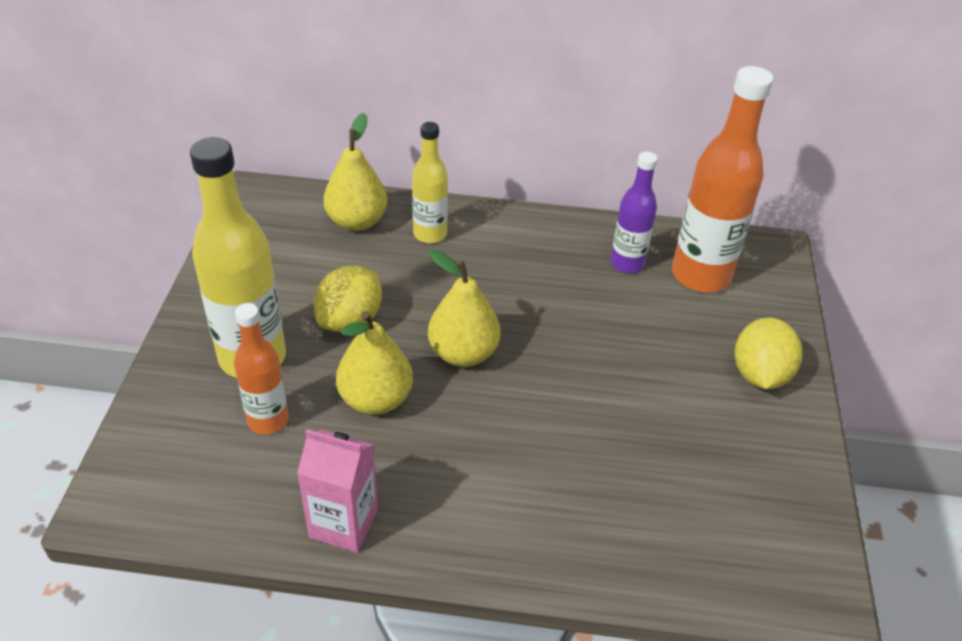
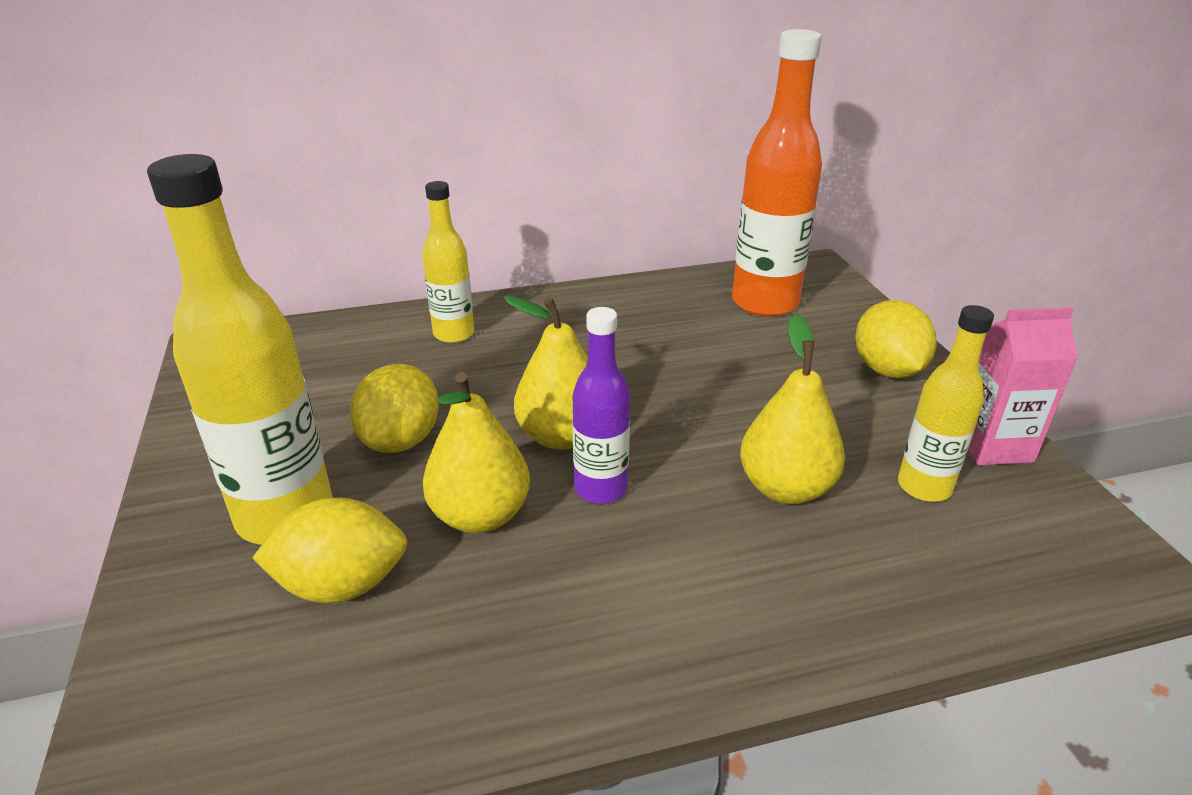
camera: 20 degrees left, 10 degrees down
(268, 420) = (342, 585): orange bottle -> yellow lemon
(343, 524) = (517, 682): pink carton -> pink carton (992, 445)
(357, 221) = (358, 342): yellow pear -> yellow pear (785, 488)
(627, 264) = (685, 311): purple bottle -> purple bottle (601, 489)
(709, 486) = (924, 487): none -> yellow bottle

